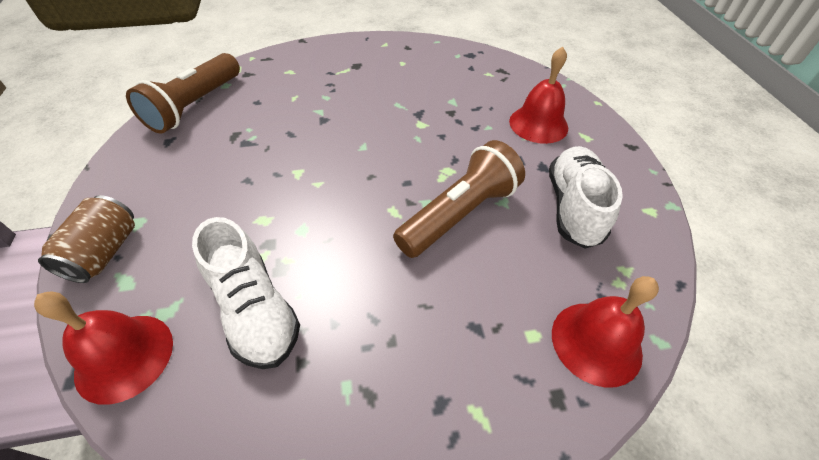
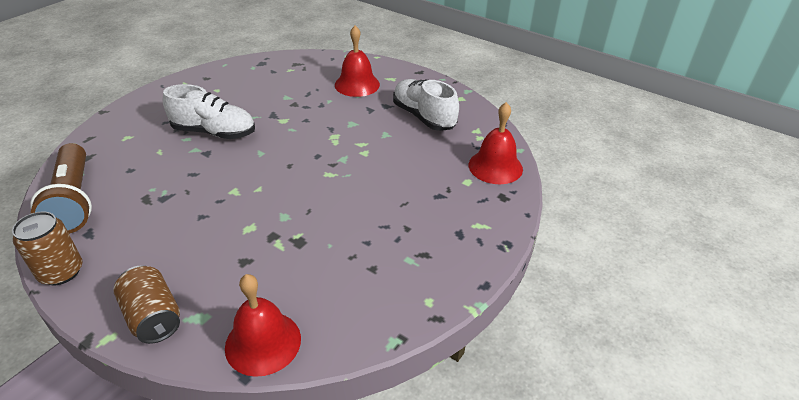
camera: 45 degrees left, 10 degrees down
(116, 162) = (61, 272): none -> brown can
(255, 310) = (313, 268): white shoe -> white shoe (214, 132)
(459, 214) = (369, 153): brown flashlight -> none

